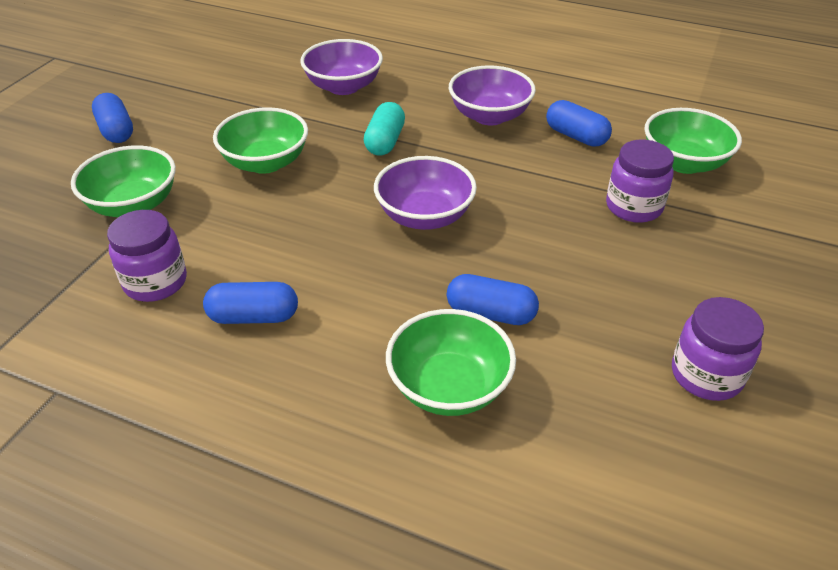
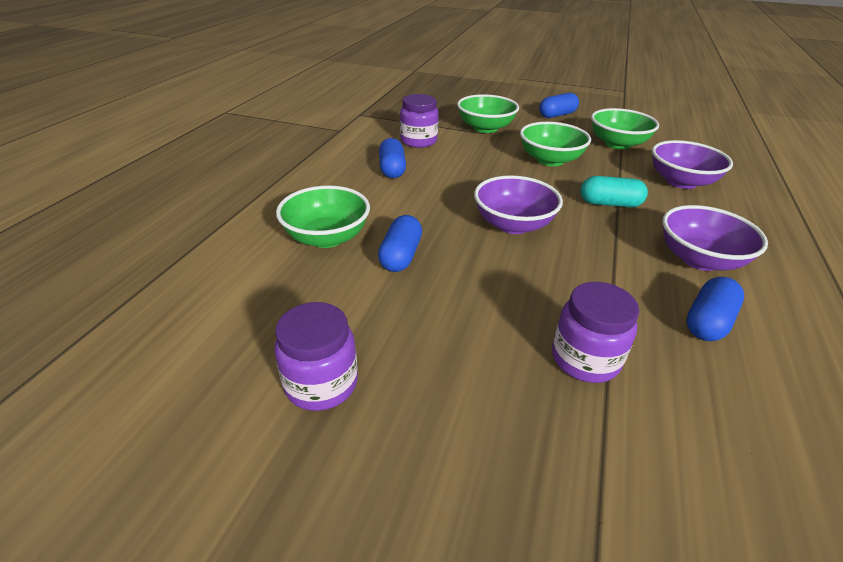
camera: 85 degrees right, 5 degrees down
(684, 163) = (718, 426): green bowl -> green bowl (617, 144)

